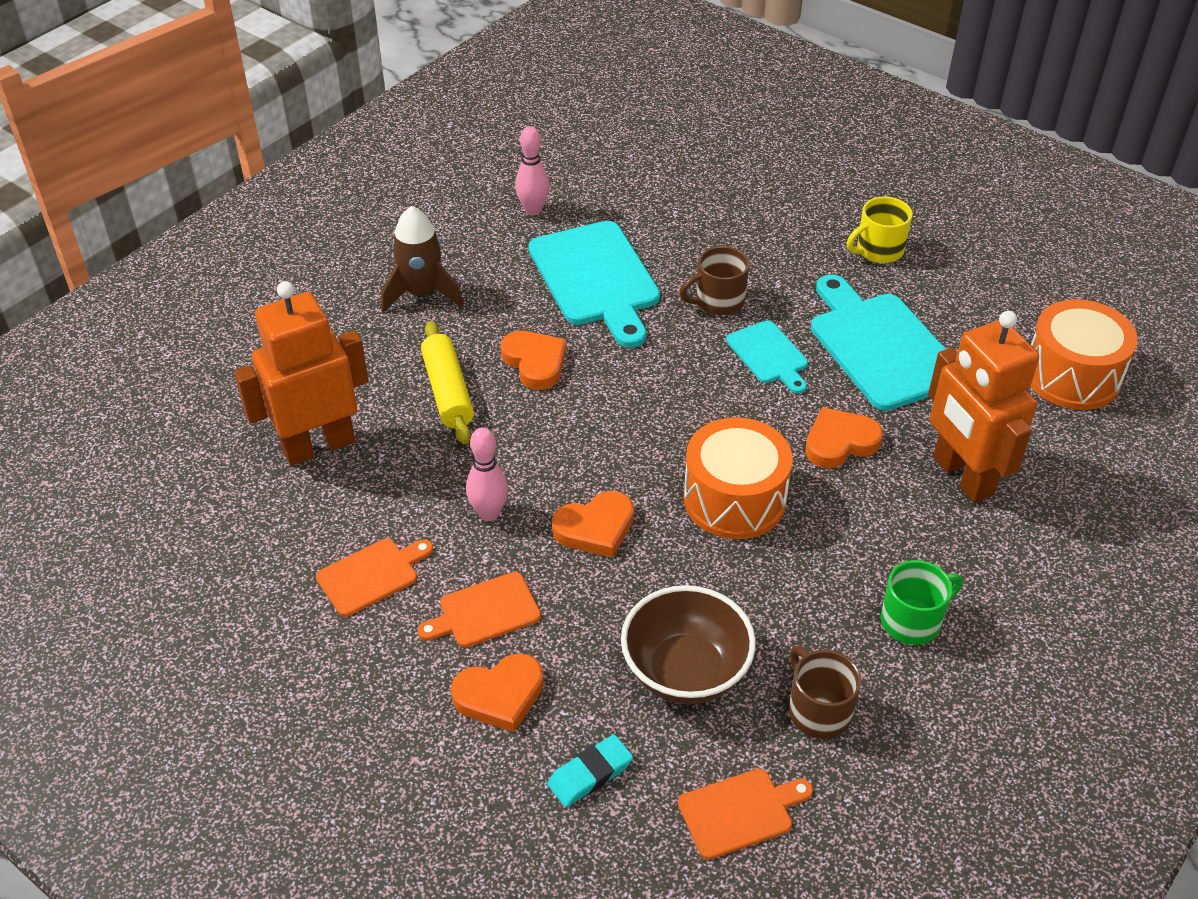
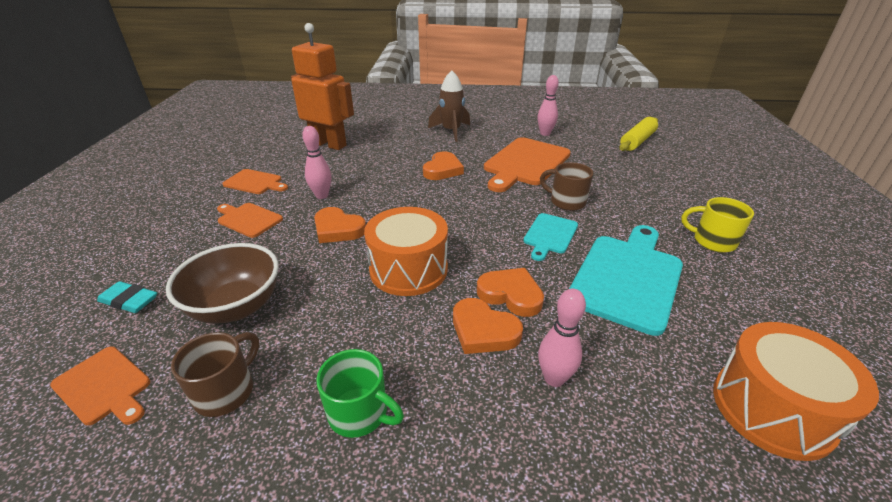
camera: 55 degrees right, 10 degrees down
(448, 391) = (395, 157): yellow rolling pin -> yellow rolling pin (637, 141)
(500, 695) = (186, 246): orange heart -> orange heart (483, 331)
(596, 279) = (525, 163): turquoise cutting board -> orange cutting board
(962, 476) = (554, 378): orange robot -> pink bowling pin

